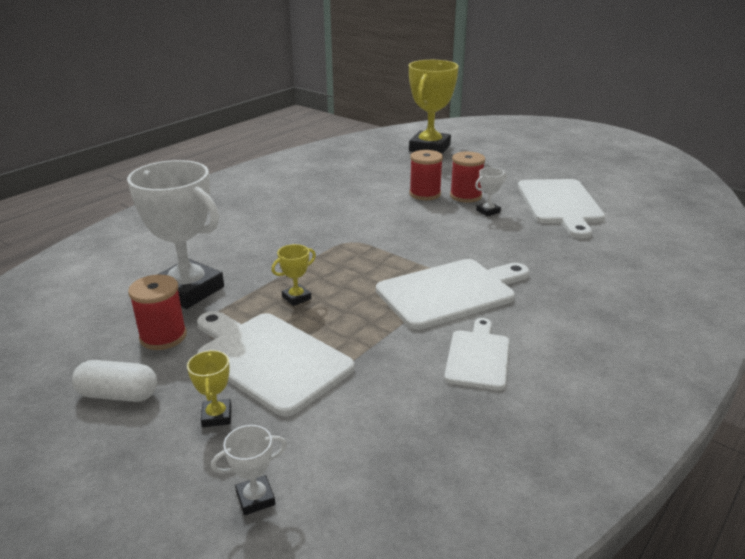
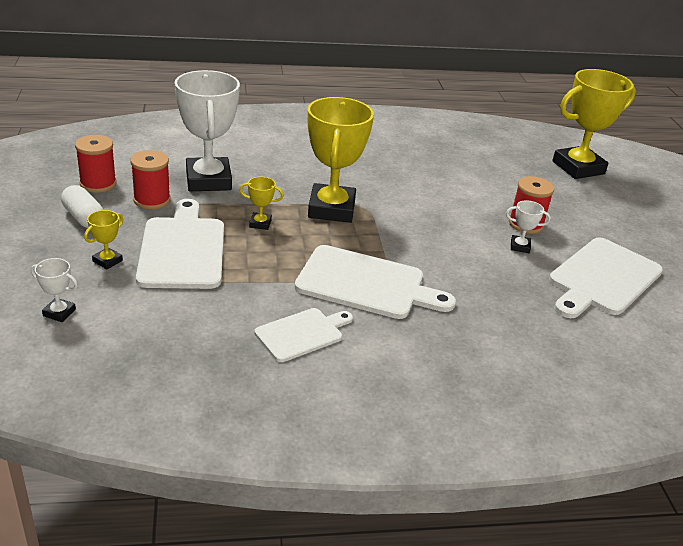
camera: 40 degrees right, 5 degrees up
(330, 255) = (331, 209): none -> yellow trophy
(425, 194) = (493, 204): red spool -> red spool (98, 184)

